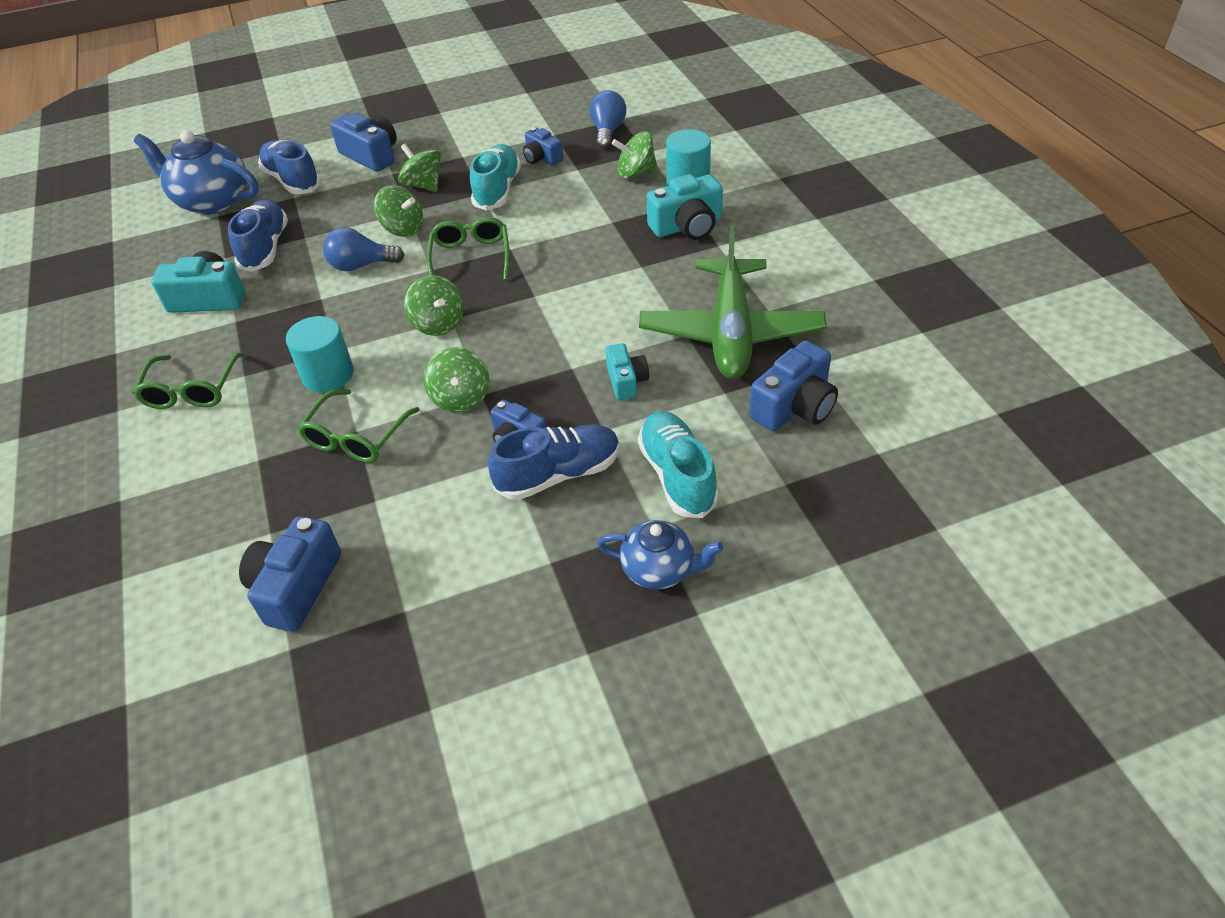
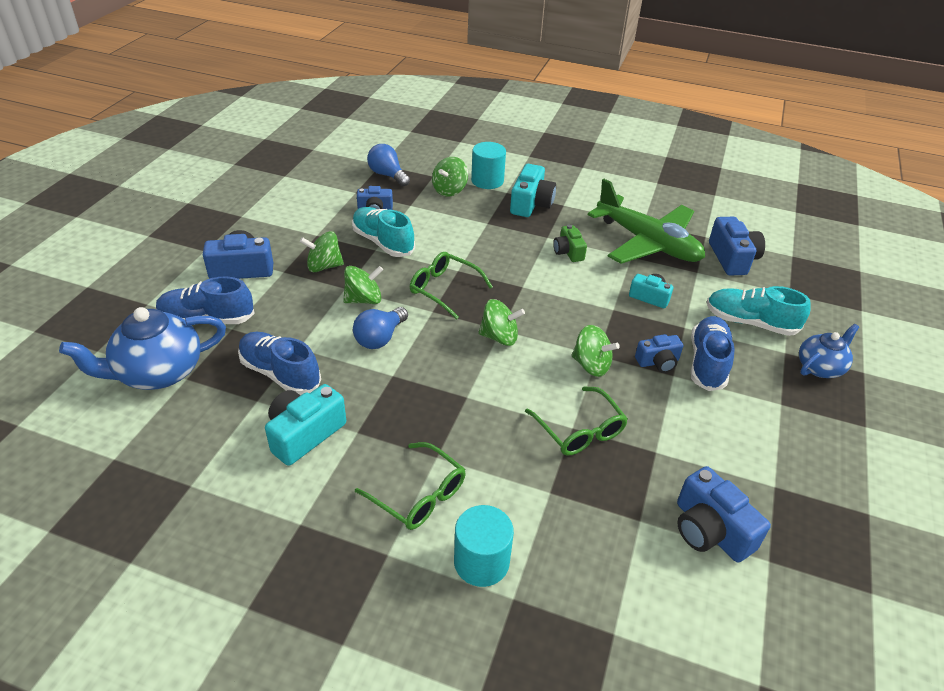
camera: 55 degrees left, 5 degrees down
(328, 375) = (492, 413): turquoise cylinder -> turquoise cylinder (481, 562)
(633, 291) = (568, 252): none -> green camera

